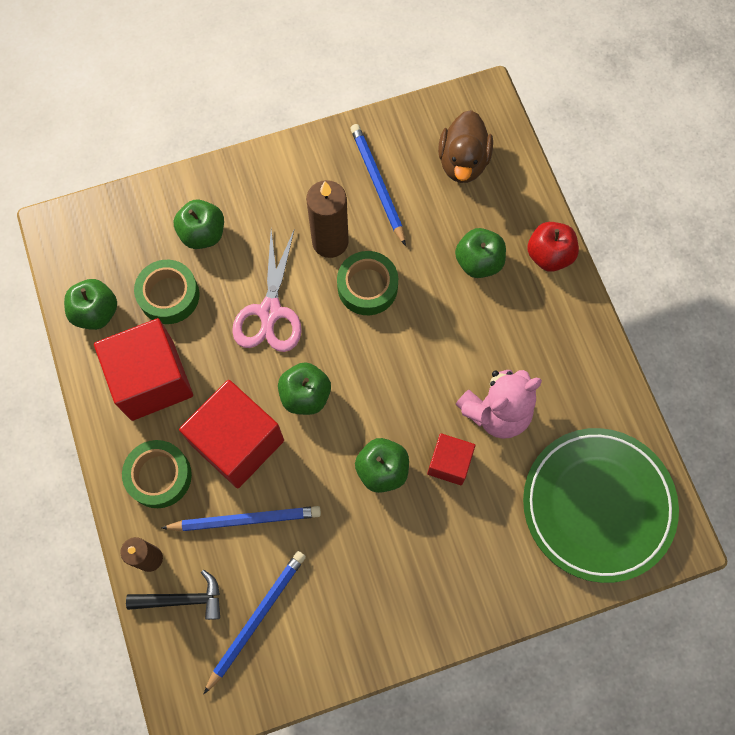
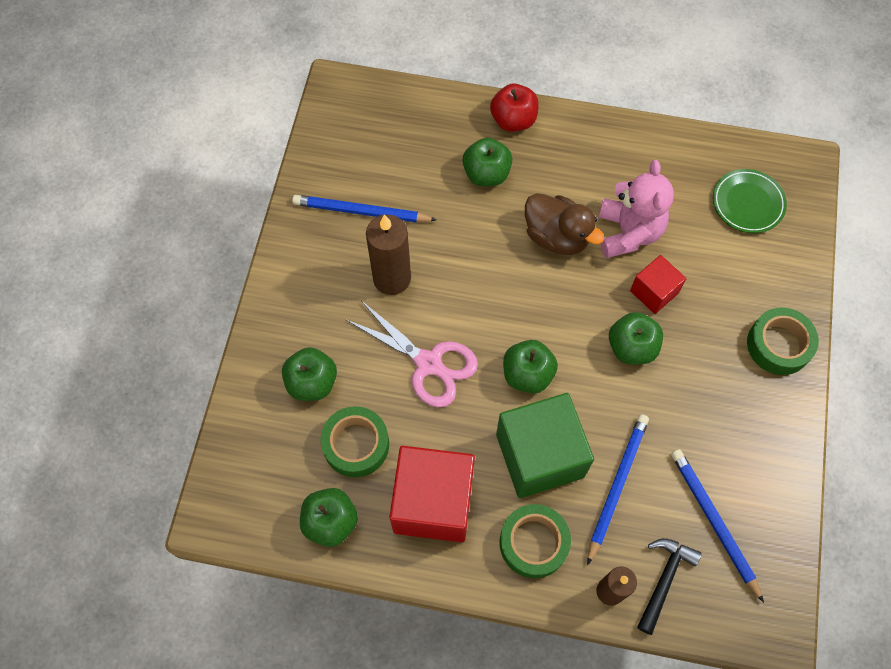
camera: 60 degrees left, 5 degrees down
(237, 442) = (539, 455): red cube -> green cube
(367, 287) = (455, 271): green tape -> green tape (778, 345)
(463, 162) = (385, 136): brown duck -> brown duck (557, 237)
(597, 505) = (748, 203): green plate -> green plate, size x0.52

